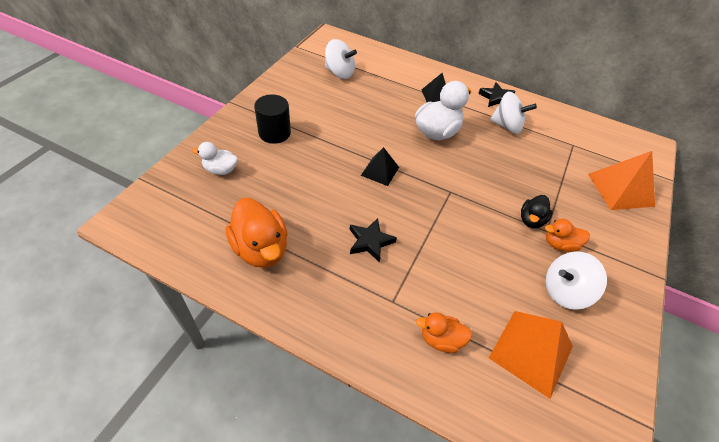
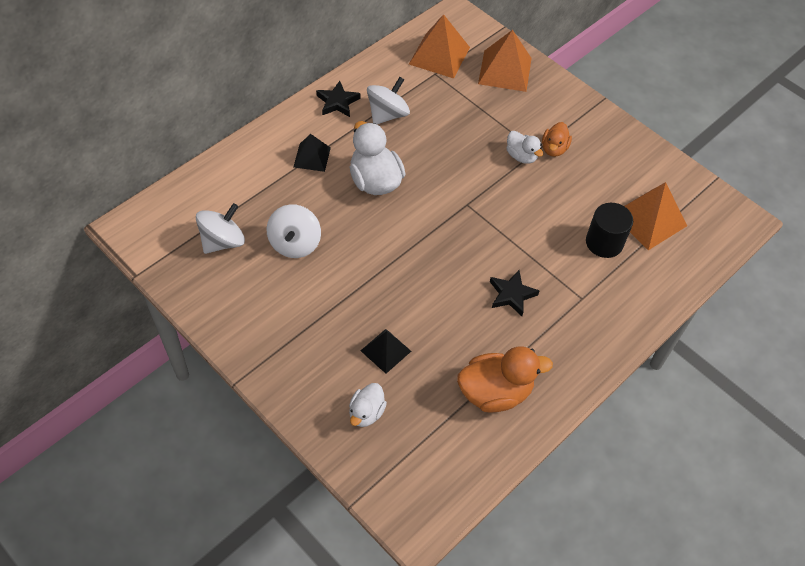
camera: 70 degrees left, 5 degrees up
(274, 133) = (319, 343): black cylinder -> black cylinder (604, 242)
(380, 171) = (419, 255): black pyramid -> black pyramid (385, 351)
(440, 339) = (625, 276): orange duck -> none
(531, 220) = (521, 156): black duck -> white duck
(564, 291) = (601, 170): white spinning top -> white spinning top (295, 244)
(595, 143) = (439, 55): none -> orange pyramid

